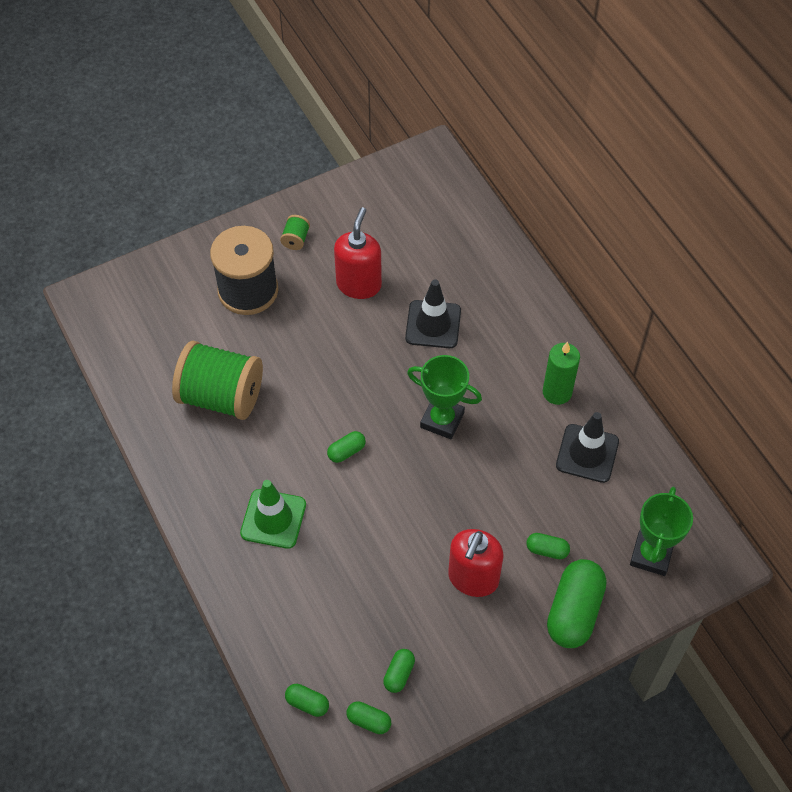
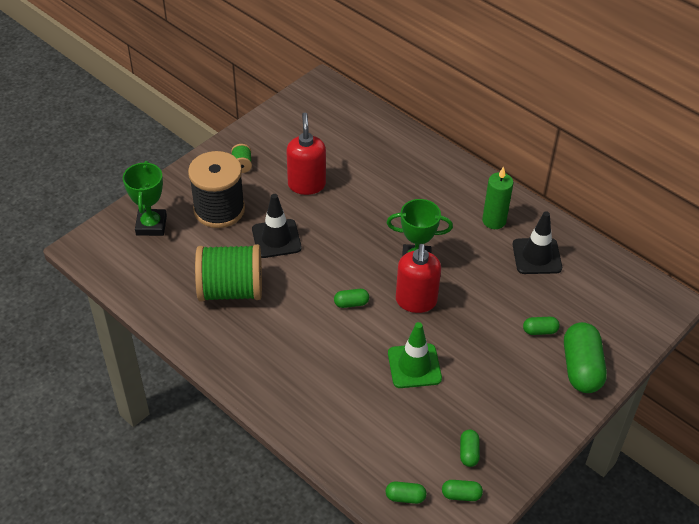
camera: 20 degrees left, 10 degrees down
(273, 519) = (314, 368): green traffic cone -> green traffic cone (414, 366)
(346, 451) = (351, 303): green capsule -> green capsule turned 45 degrees clockwise
(433, 324) = (377, 198): black traffic cone -> black traffic cone (276, 239)
(473, 578) = (493, 366): red soap dispenser -> red soap dispenser (416, 301)
(651, 555) = (618, 313): green trophy -> green trophy (151, 225)

